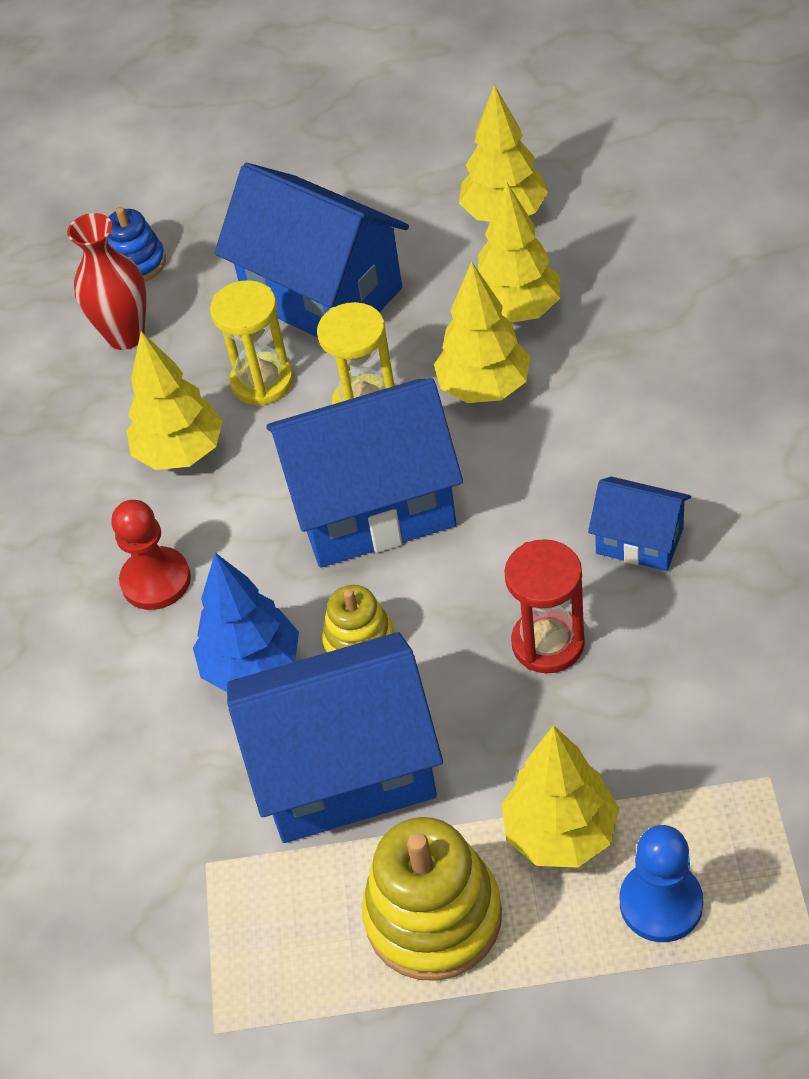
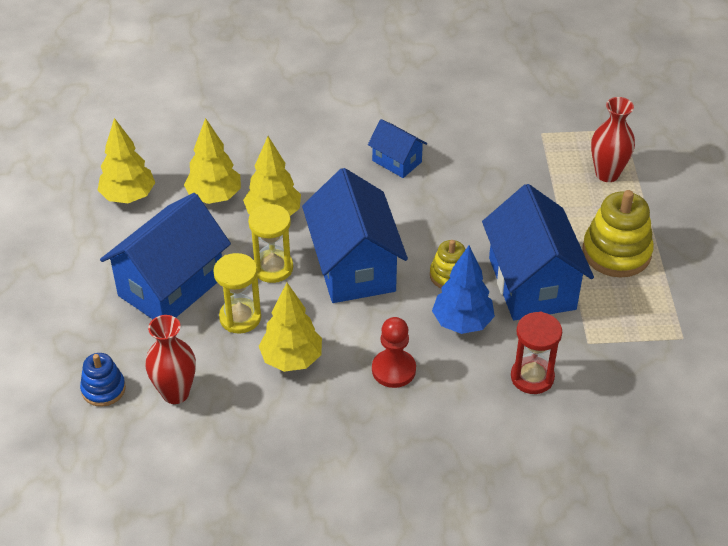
camera: 95 degrees left, 5 degrees down
(548, 643) = (458, 200): red hourglass -> red hourglass (532, 377)
(560, 833) = (570, 204): yellow tree -> none
(639, 540) = (397, 161): blue house -> blue house turned 75 degrees counterclockwise
(661, 903) = (607, 174): blue pawn -> red vase

